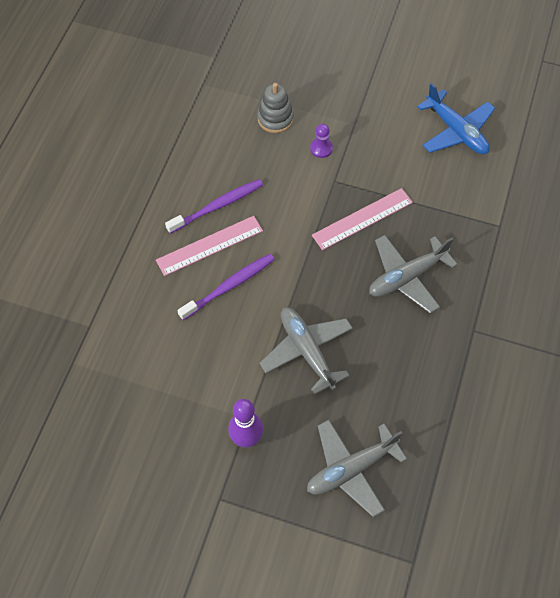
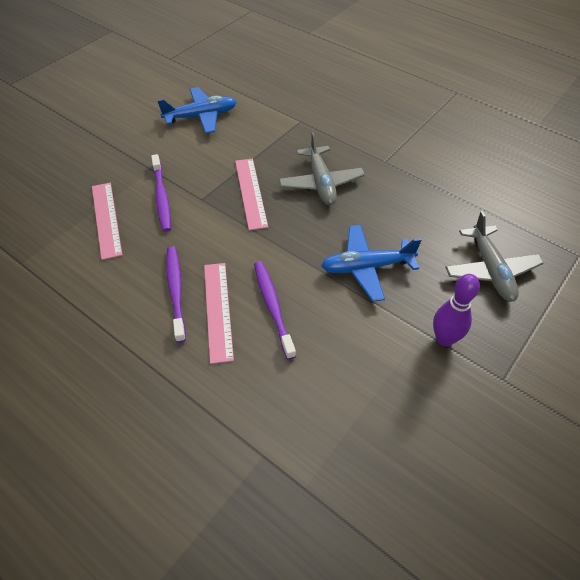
camera: 70 degrees left, 10 degrees down
(275, 119) = (106, 219): grey stacking toy -> pink ruler
(307, 351) = (366, 267): grey plane -> blue plane
(321, 148) = (162, 198): purple pawn -> purple toothbrush

